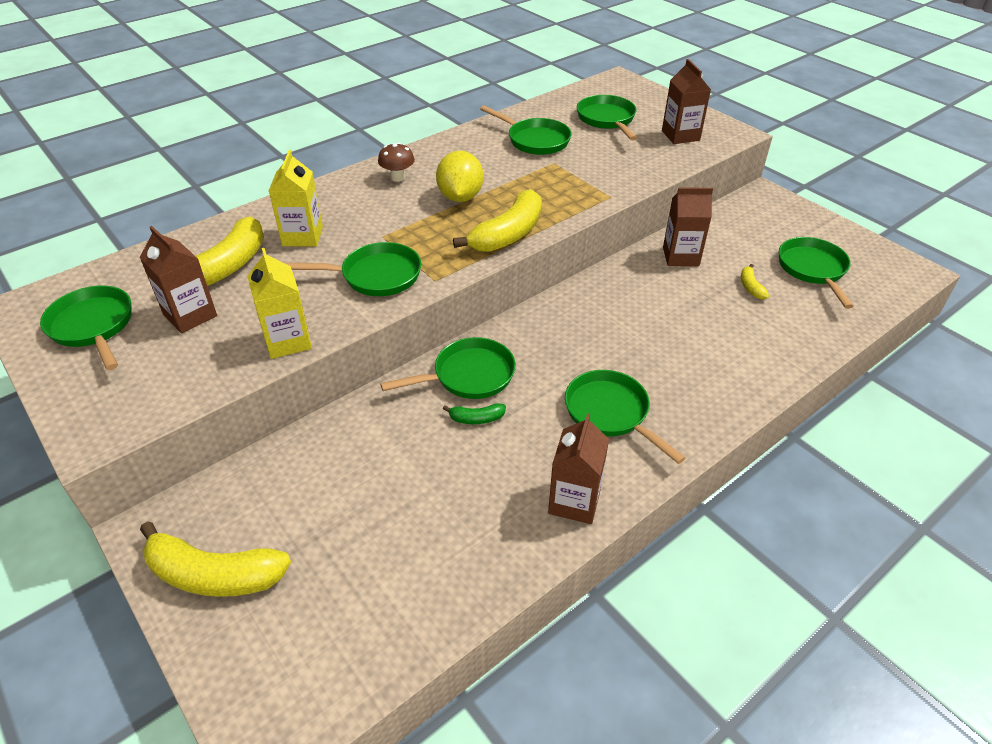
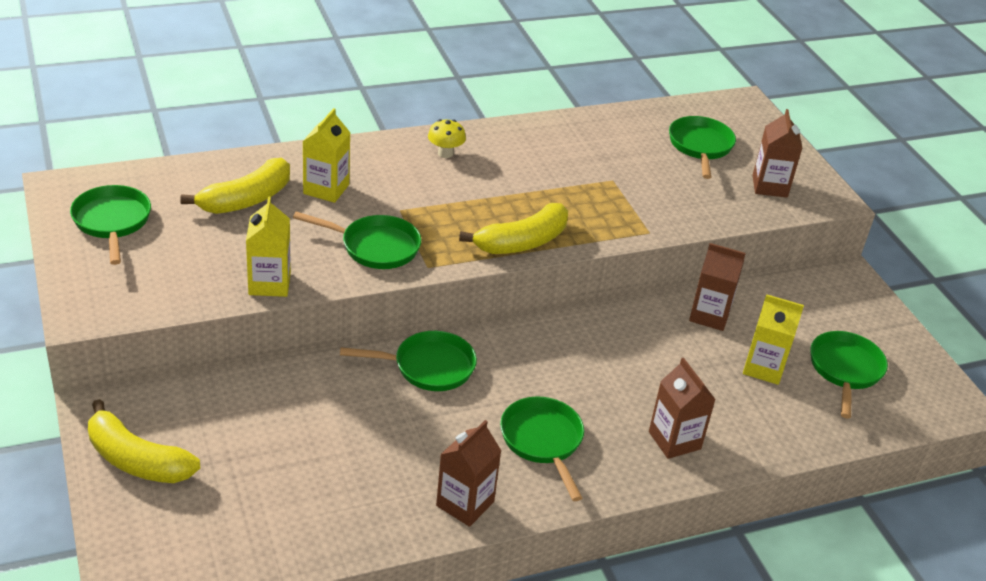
camera: 15 degrees right, 5 degrees down
(190, 315) = (196, 236): brown carton -> brown carton (674, 440)
(398, 177) = (445, 153): brown mushroom -> yellow mushroom
(460, 197) = (496, 191): yellow lemon -> none
(476, 418) = (415, 407): green banana -> none
(535, 140) = (608, 150): green pan -> none
(750, 287) = (763, 368): yellow banana -> yellow carton

